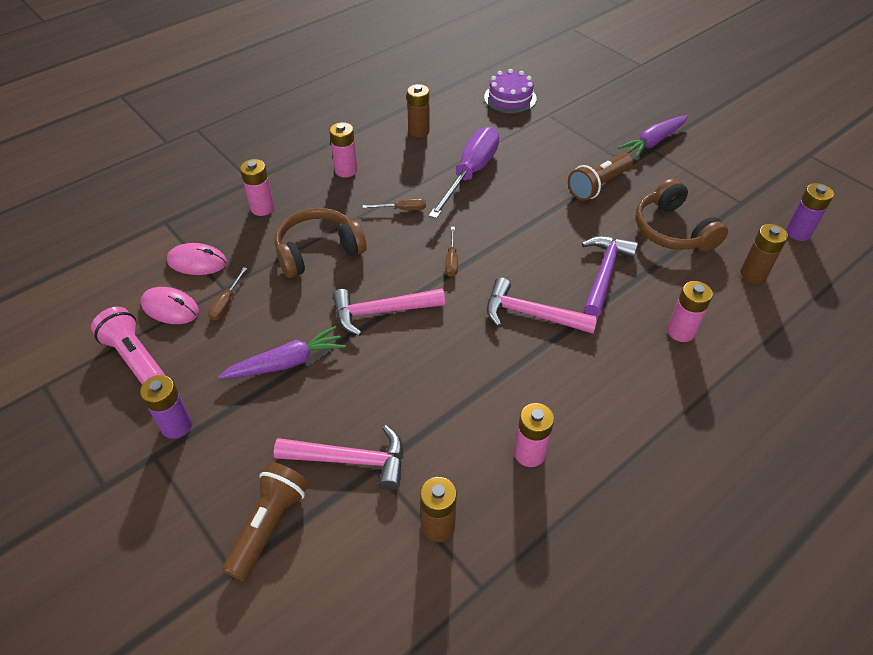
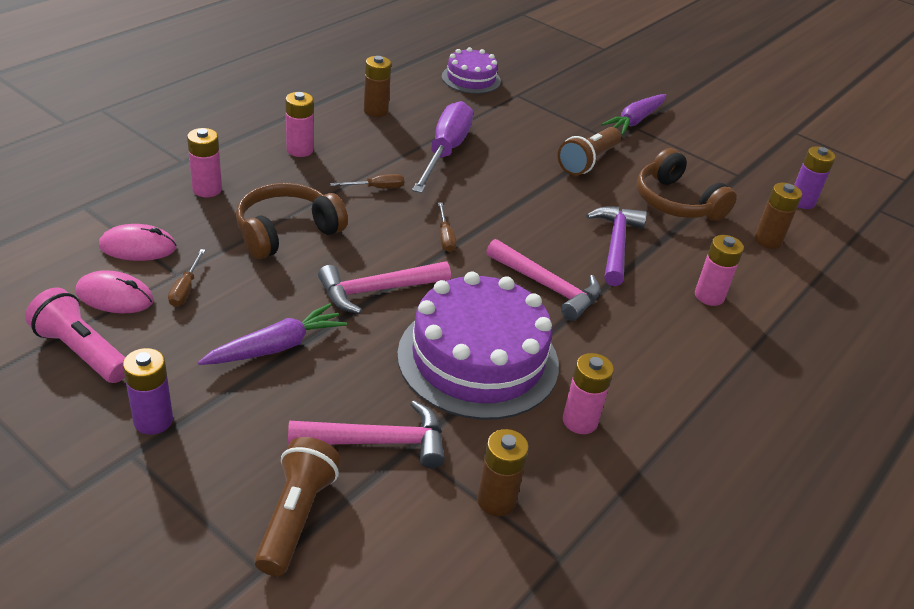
camera: 15 degrees left, 10 degrees down
(453, 384) = (478, 359): none -> purple cake
(531, 315) = (547, 286): pink hammer -> pink hammer turned 150 degrees counterclockwise

